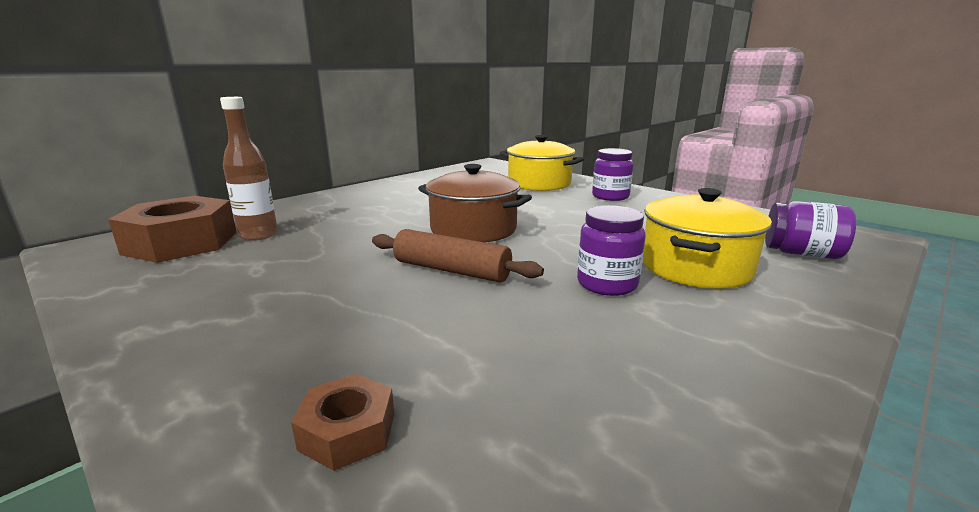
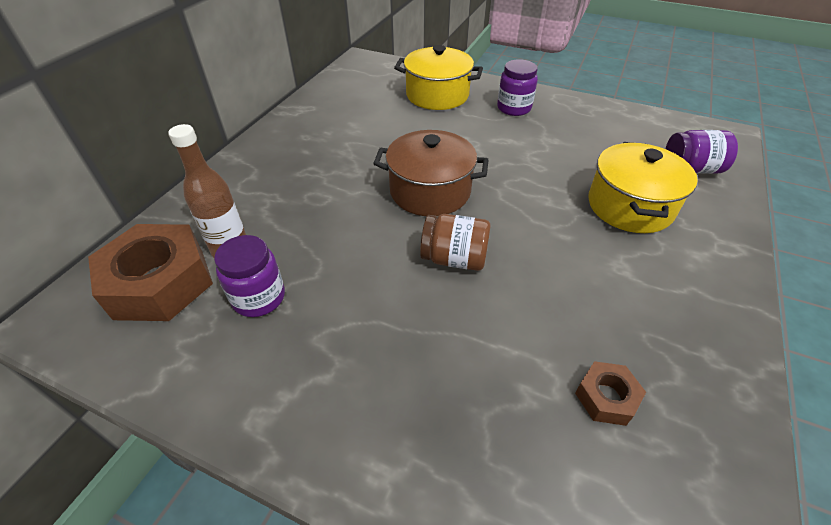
camera: 20 degrees left, 25 degrees up
(348, 431) = (513, 457): brown nut -> brown nut (606, 397)
(451, 270) = (454, 259): brown rolling pin -> brown jar
(607, 284) = (581, 245): purple jar -> purple jar (259, 298)

